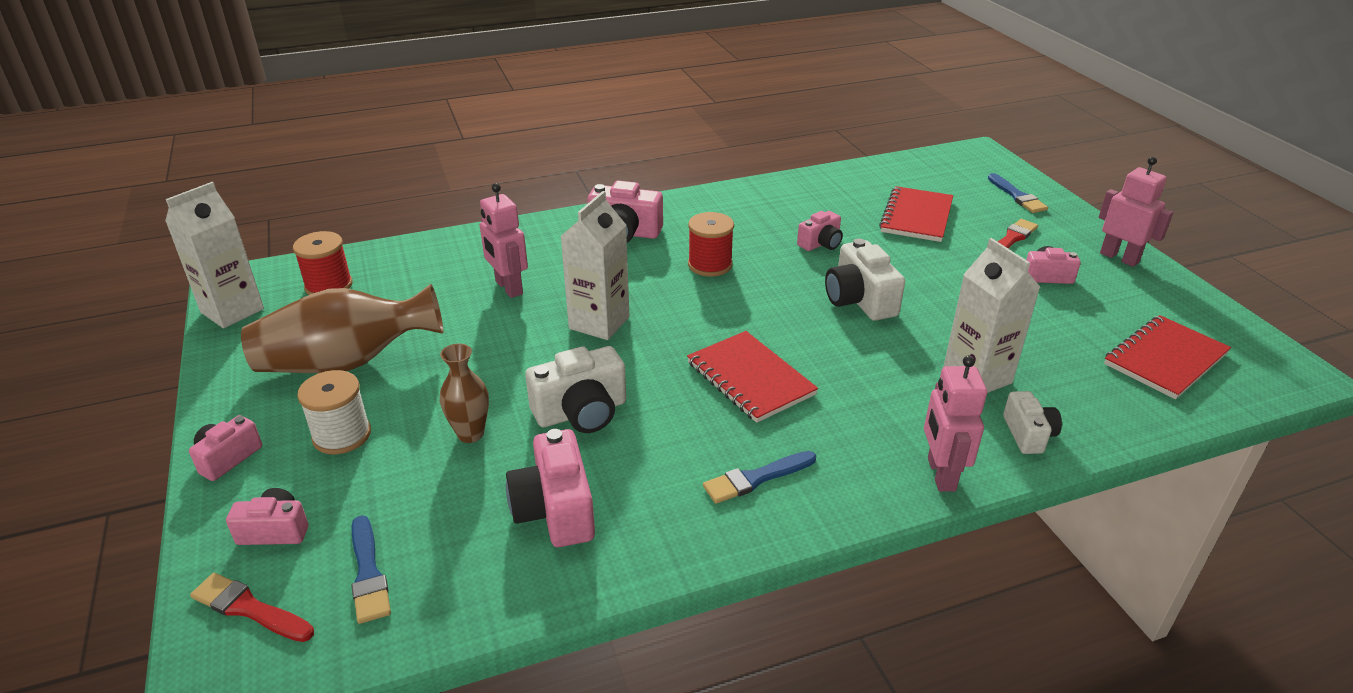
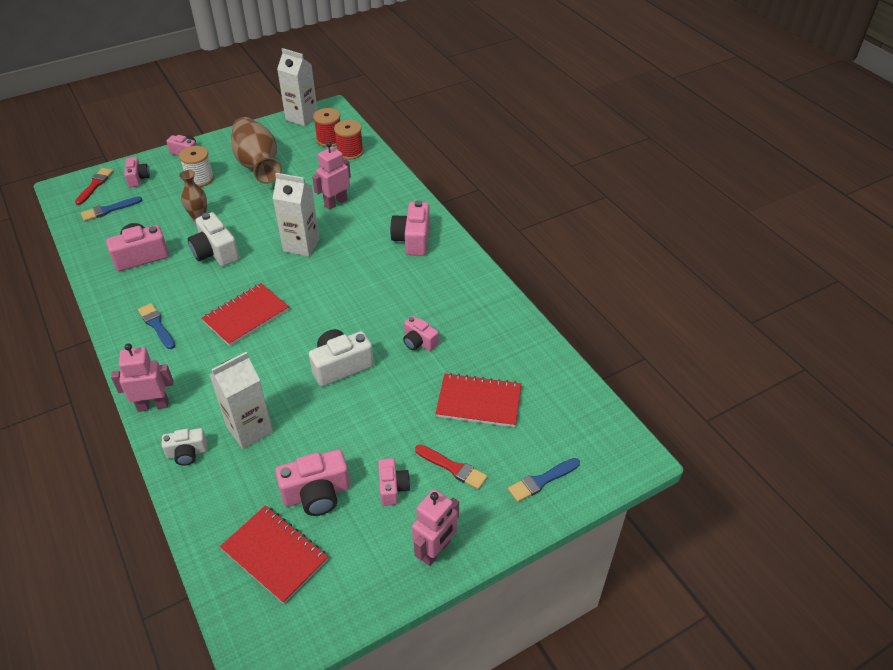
camera: 80 degrees right, 10 degrees up
(710, 265) = (377, 285): red spool -> red spool (350, 152)
(1069, 326) = (317, 494): none -> pink camera

